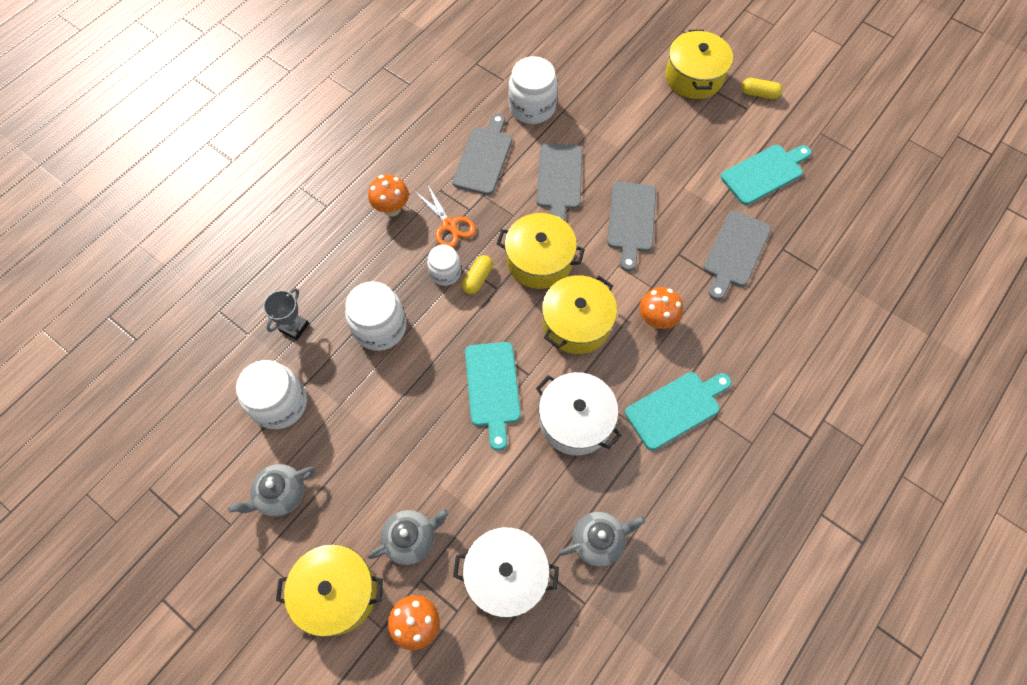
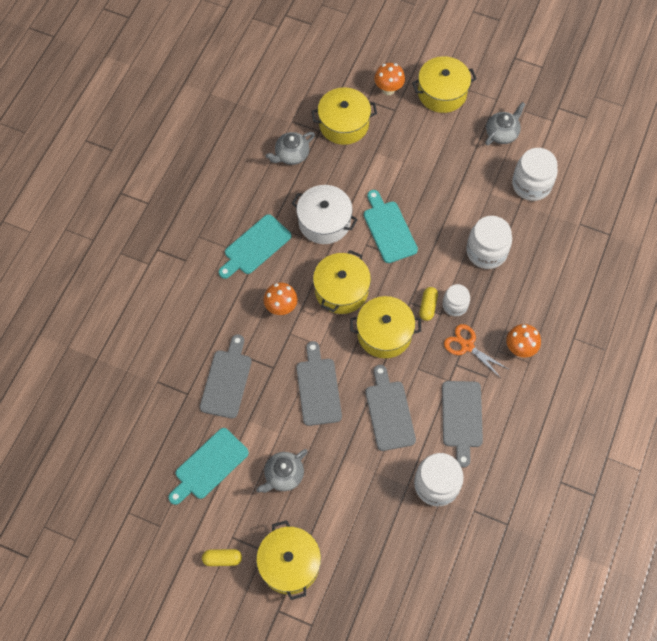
camera: 165 degrees right, 0 degrees up
(294, 327) = (549, 236): grey trophy -> none
(411, 538) = (409, 129): grey teapot -> grey teapot (283, 475)
(506, 575) = (344, 124): white pot -> yellow pot

